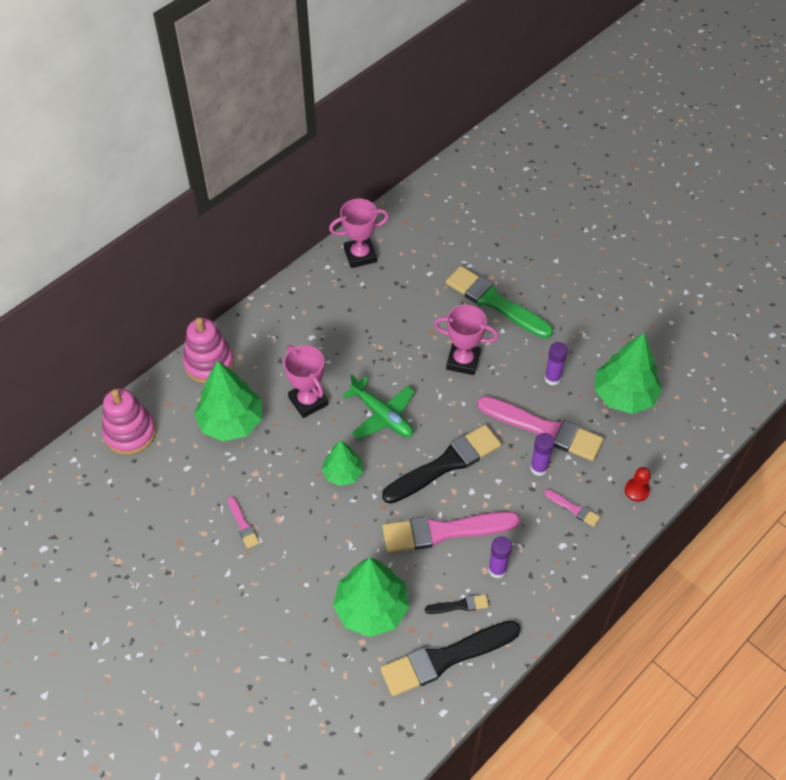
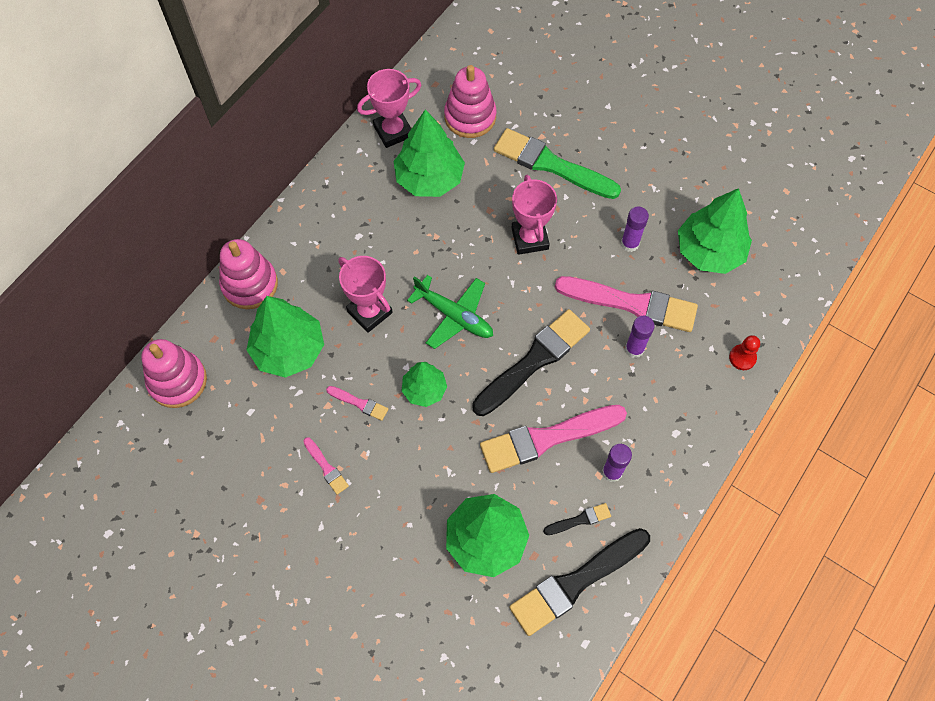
camera: 10 degrees left, 10 degrees up
(384, 298) = (429, 178): none -> green tree
(430, 252) = (470, 117): none -> pink stacking toy
(463, 361) = (530, 238): pink trophy -> pink trophy turned 75 degrees clockwise
(573, 509) = (680, 389): pink brush -> pink brush (359, 403)

